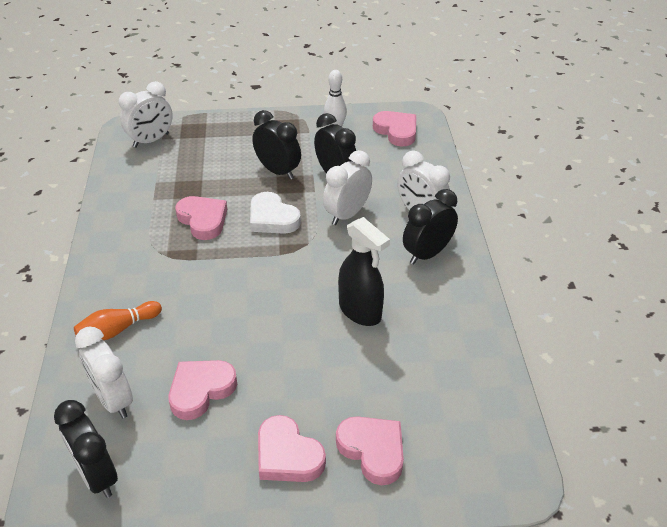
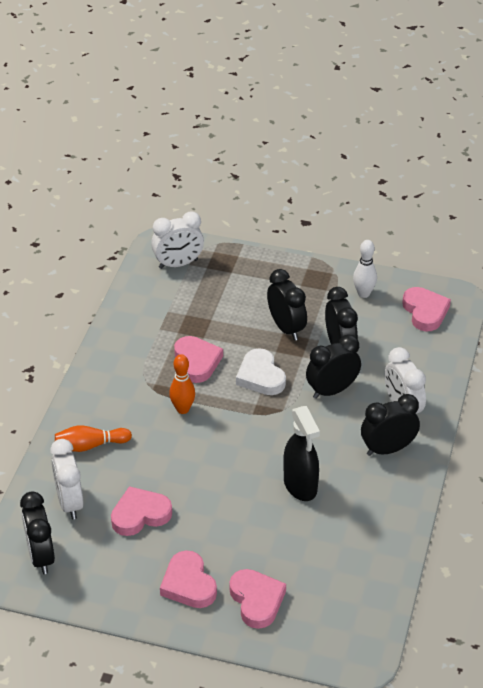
camera: 20 degrees right, 0 degrees up
(206, 267) = (182, 409): none -> orange bowling pin
(347, 214) = (332, 390): white clock -> black clock

